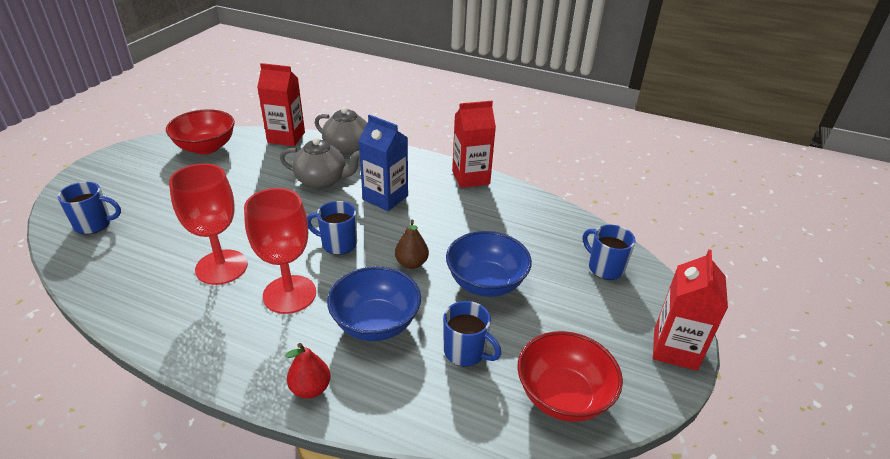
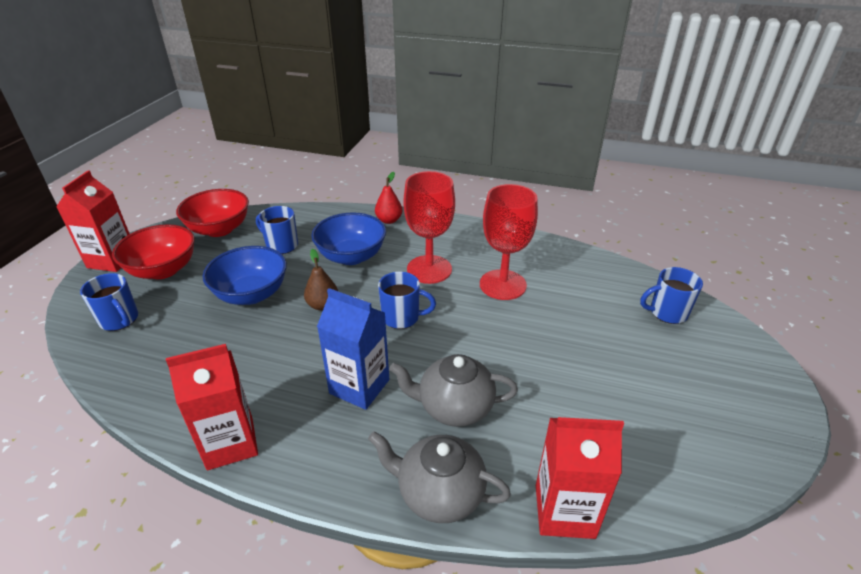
camera: 175 degrees right, 0 degrees up
(206, 147) = (675, 459): red bowl -> red bowl (163, 270)

